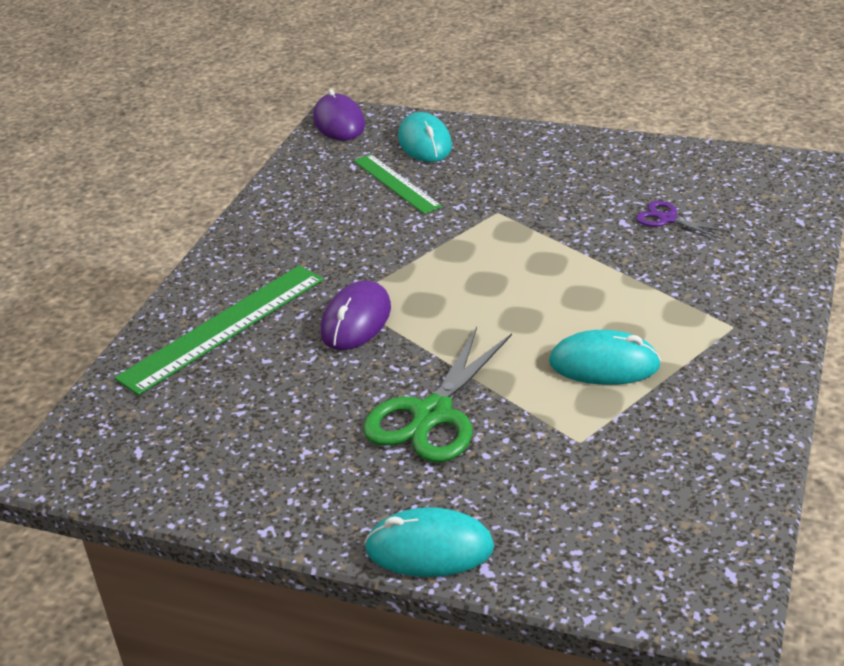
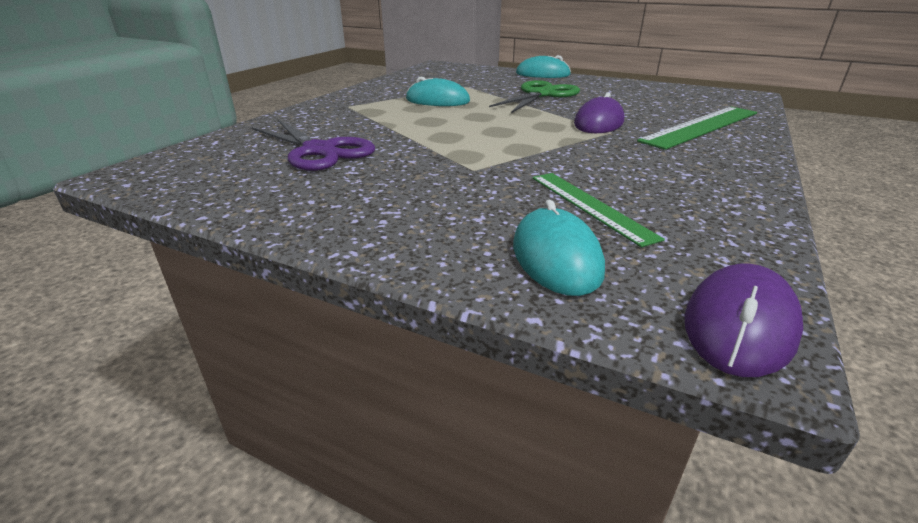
camera: 175 degrees left, 5 degrees down
(339, 122) = (739, 325): purple mouse -> purple mouse turned 45 degrees clockwise
(667, 219) = (319, 151): purple scissors -> purple scissors, size x1.93

